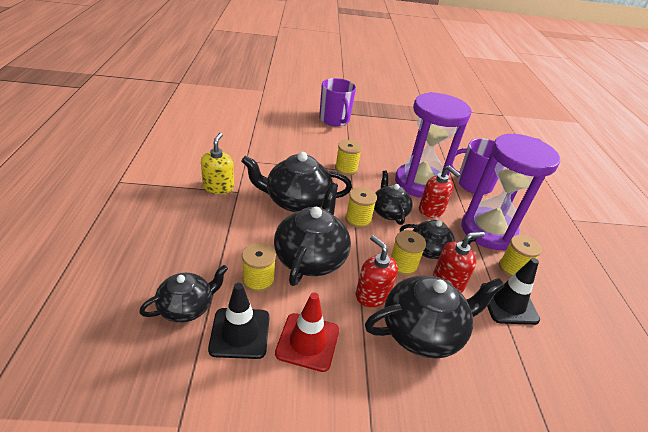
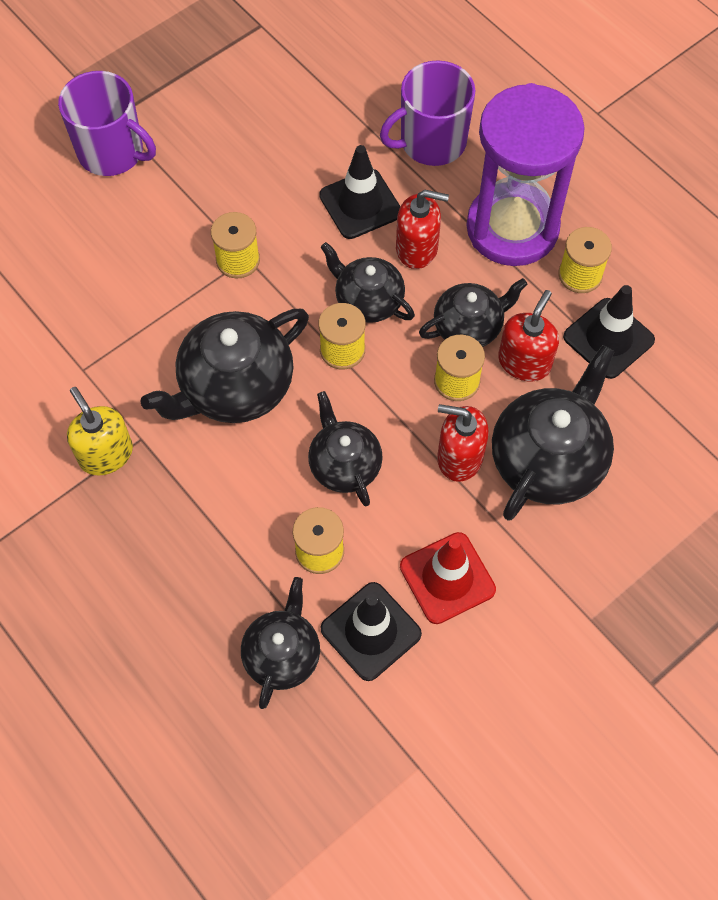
camera: 35 degrees left, 25 degrees up
(311, 257) = (344, 464): black teapot -> black teapot, size x0.62
(419, 183) = (360, 204): purple hourglass -> black traffic cone

